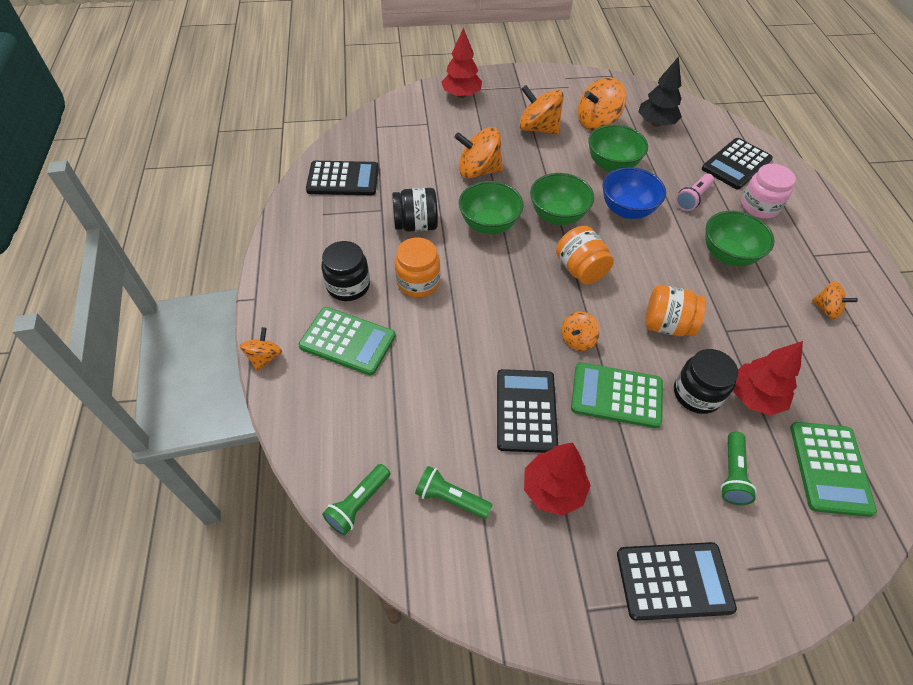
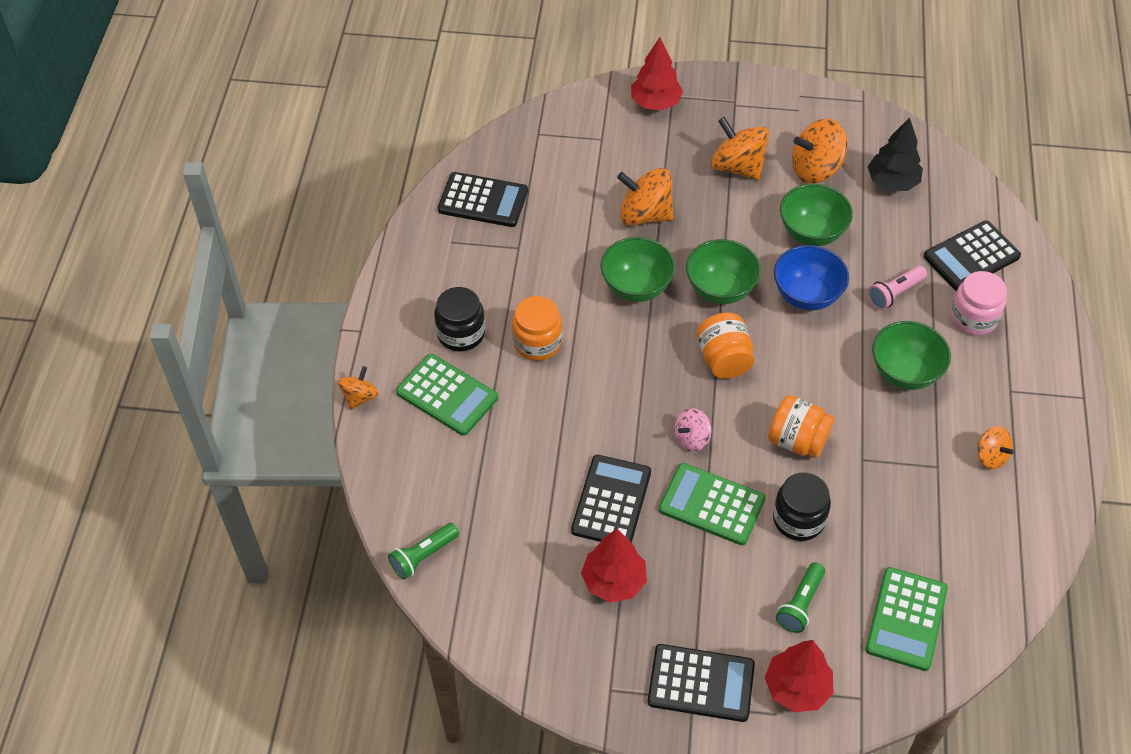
camera: 15 degrees right, 0 degrees up
(416, 225) = (552, 273): black jar -> none
(450, 498) = (512, 569): green flashlight -> none
(577, 340) = (691, 438): orange spinning top -> pink spinning top
(754, 397) = (860, 535): red tree -> red tree (797, 688)

